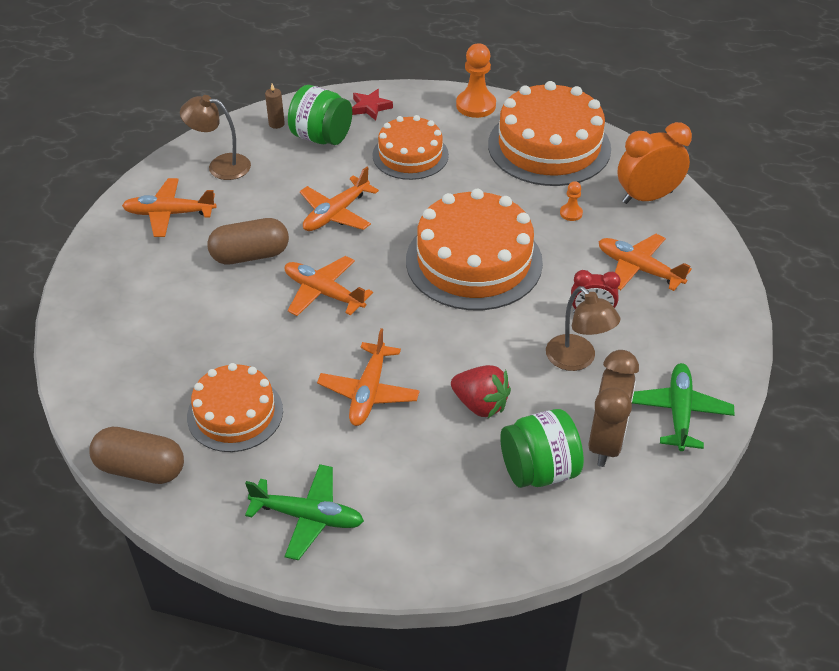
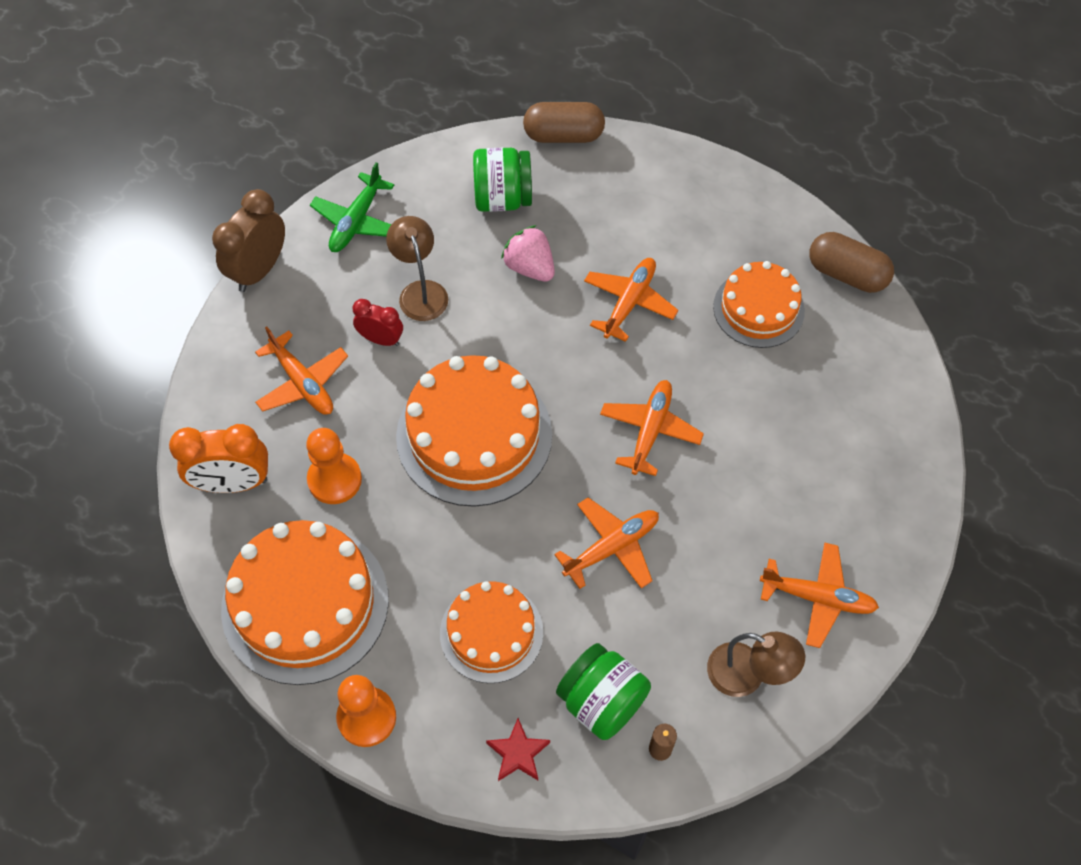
camera: 165 degrees left, 15 degrees up
(250, 255) = (724, 504): brown capsule -> brown capsule (563, 135)
(308, 516) = (705, 202): green plane -> none
(323, 293) = (650, 430): orange plane -> orange plane turned 120 degrees counterclockwise
(480, 404) = (530, 267): red strawberry -> pink strawberry
(571, 213) = (334, 479): orange pawn -> orange pawn, size x1.97
(606, 441) = (434, 210): brown clock -> brown clock (259, 270)

